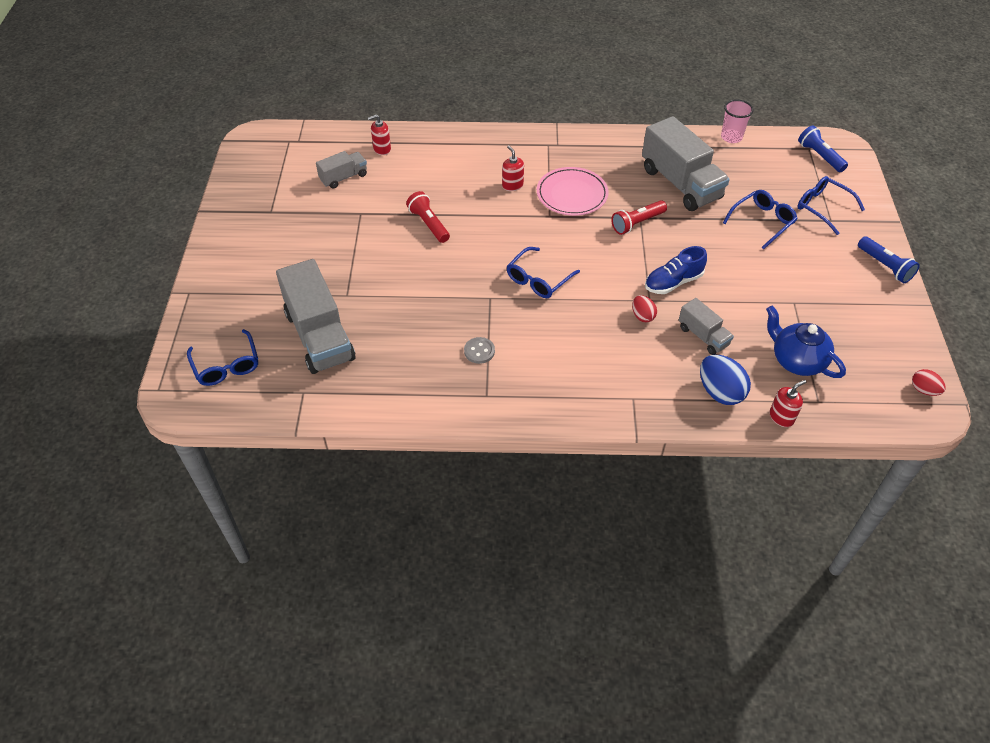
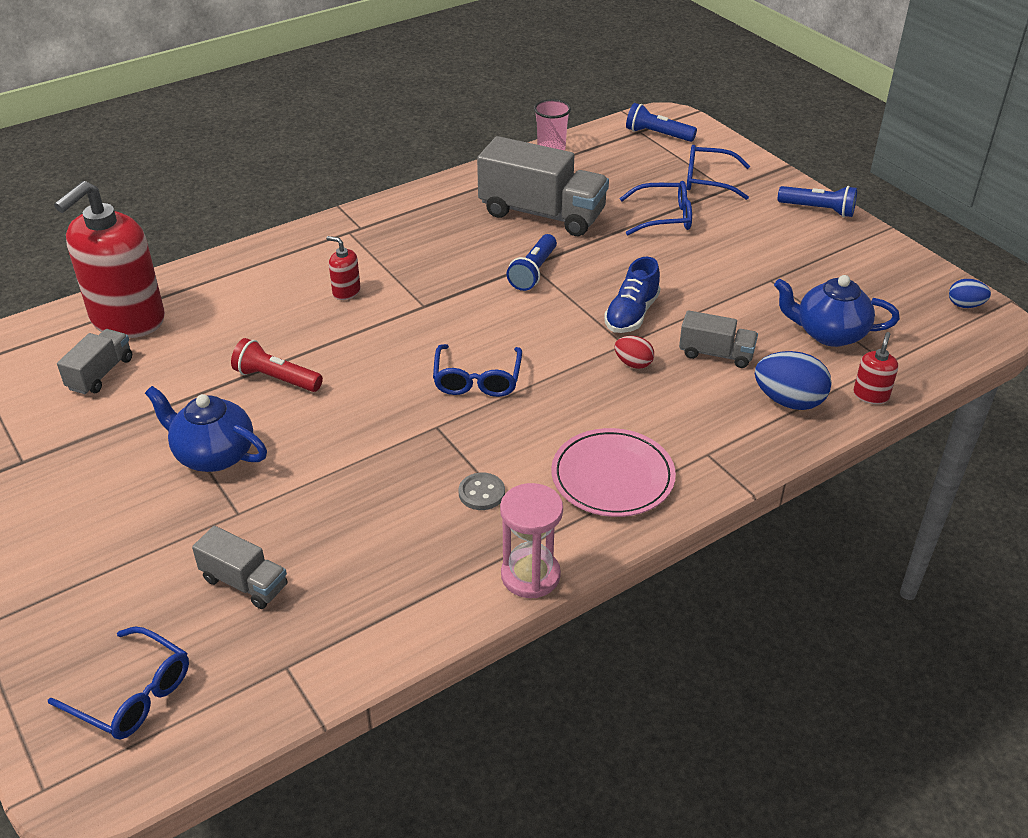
camera: 35 degrees left, 10 degrees down
(319, 336) = (244, 583): grey truck -> grey truck, size x0.51
(361, 254) = (213, 455): none -> blue teapot
(382, 149) = (127, 319): red soap dispenser -> red soap dispenser, size x2.46
(463, 414) = (530, 575): none -> pink hourglass
(572, 194) = (429, 272): pink plate -> pink plate (612, 477)
(637, 223) = (533, 272): red flashlight -> blue flashlight
(762, 222) = (663, 217): blue glasses -> blue glasses turned 75 degrees clockwise
(923, 390) = (965, 305): red egg -> blue egg

